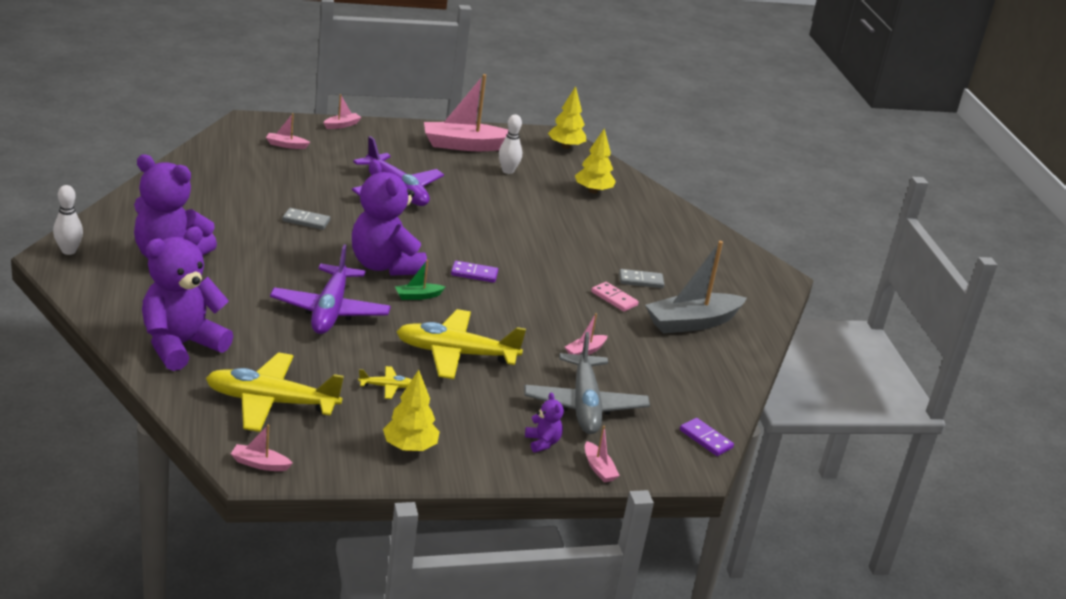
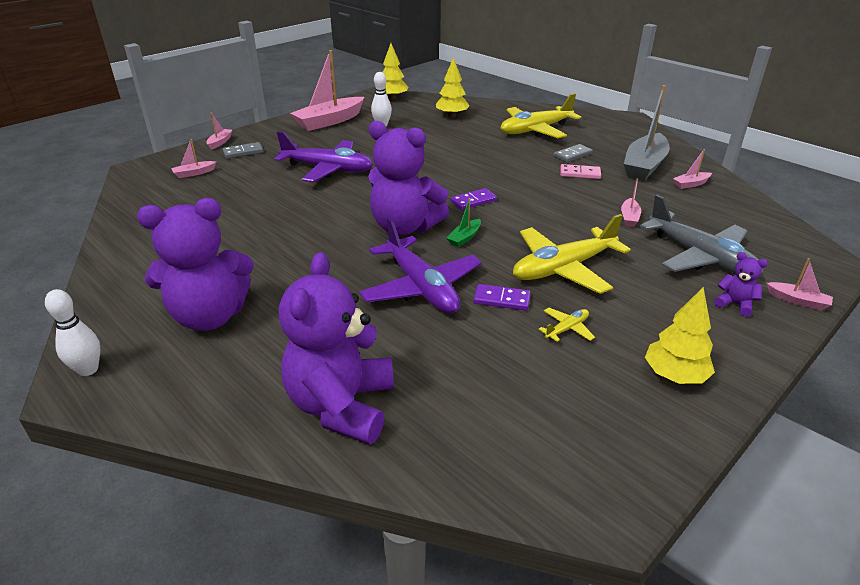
camera: 30 degrees left, 5 degrees up
(260, 464) = (606, 495): pink boat -> pink boat (690, 184)
(270, 402) = (508, 412): yellow plane -> yellow plane (535, 130)
(306, 221) = (292, 223): grey domino -> grey domino (243, 152)
(706, 439) = (796, 237): purple domino -> purple domino (502, 299)

